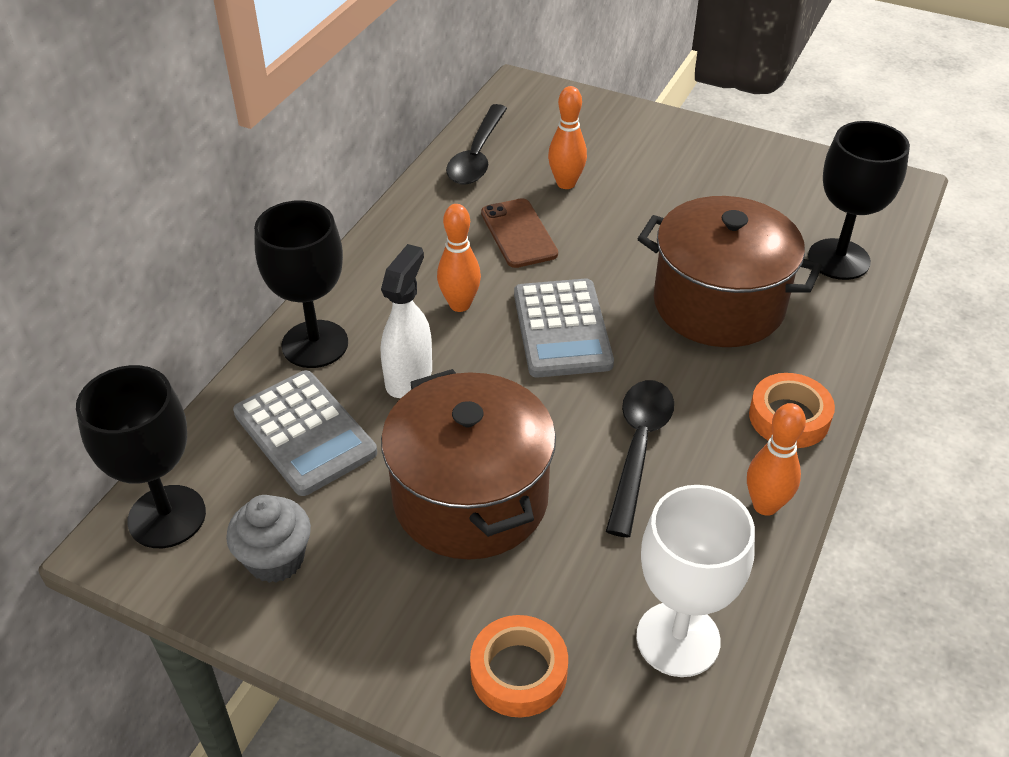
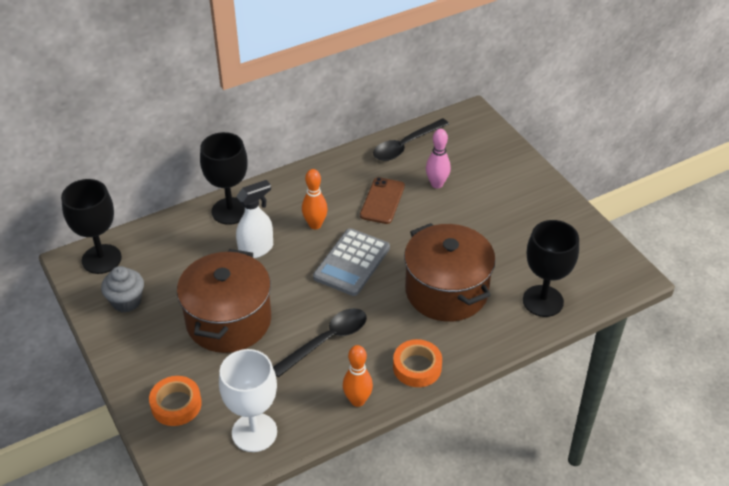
camera: 35 degrees right, 0 degrees up
(305, 433) = (187, 252): grey calculator -> none
(566, 183) = (437, 184): orange bowling pin -> pink bowling pin

